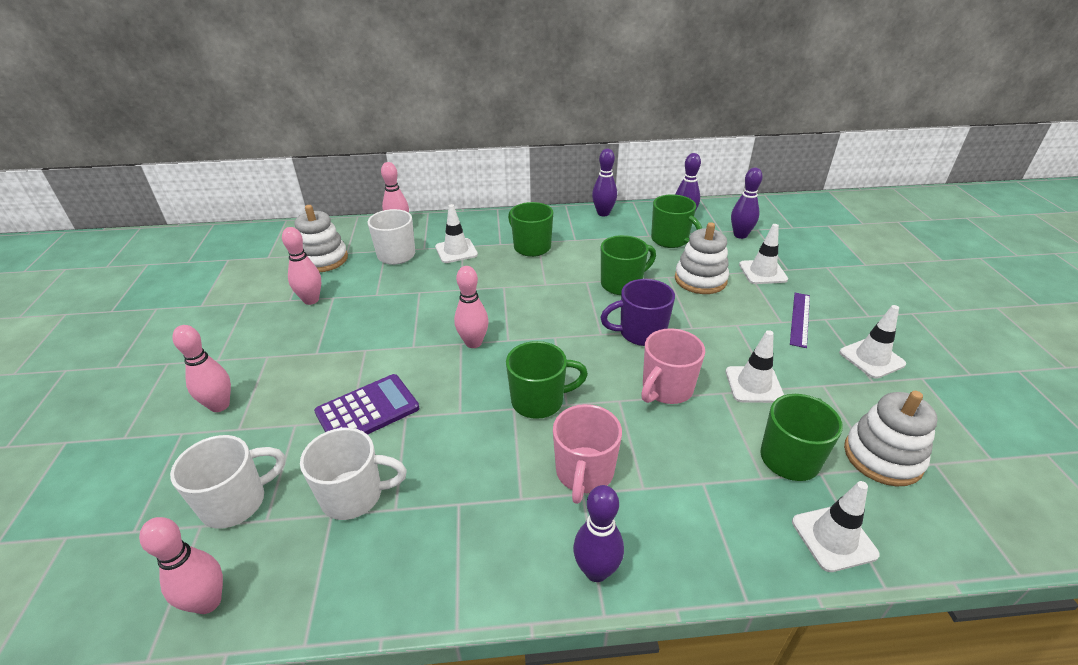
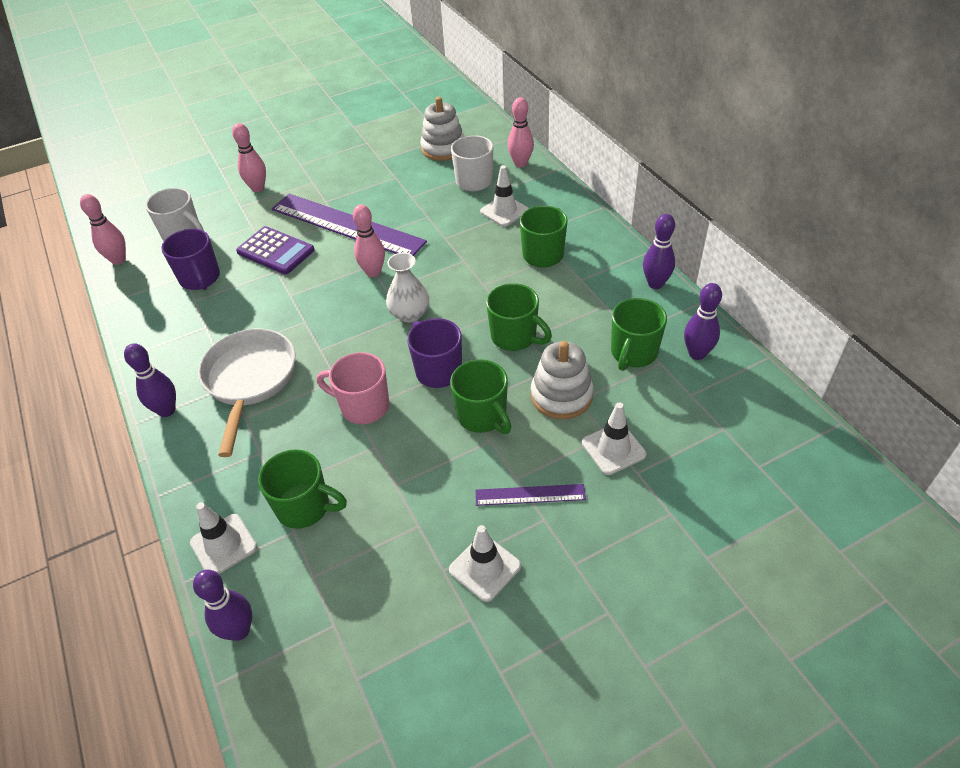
camera: 70 degrees right, 10 degrees up
(311, 300) = (385, 169): pink bowling pin -> none
(354, 495) = (200, 279): white mug -> purple mug
(378, 345) = (347, 225): none -> purple ruler
(539, 401) = (318, 333): green mug -> green mug (482, 416)
(554, 333) = (409, 314): none -> white vase
(584, 473) = (250, 380): pink mug -> white pan
(740, 235) = (693, 414): purple bowling pin -> purple bowling pin (239, 630)
(753, 384) = (395, 468): white traffic cone -> none
(882, 457) = (328, 579): white stacking toy -> none

